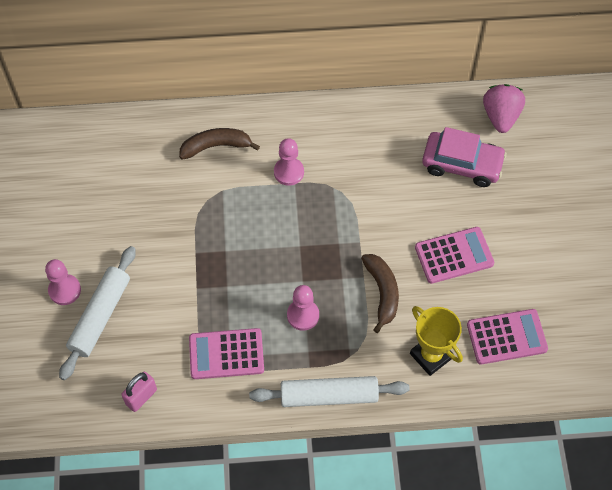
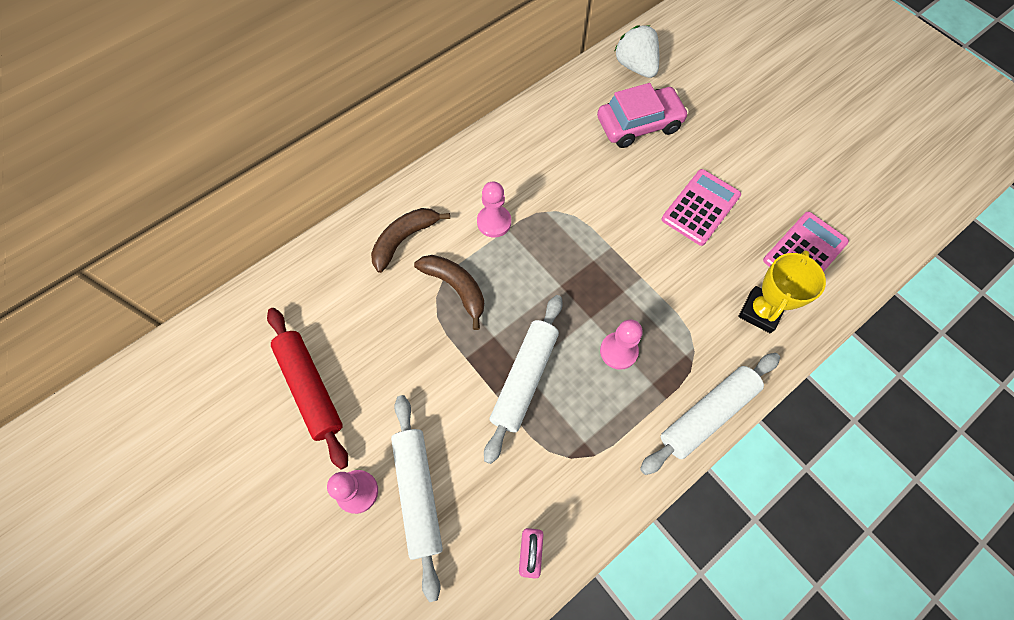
camera: 35 degrees left, 5 degrees up
(82, 208) = (310, 388): none -> red rolling pin
(223, 291) = (524, 379): none -> white rolling pin
(226, 354) = (578, 442): pink calculator -> none
(382, 292) = (670, 281): brown banana -> brown banana (456, 288)
(431, 356) = (760, 311): yellow trophy -> yellow trophy turned 75 degrees counterclockwise
(500, 116) = (635, 66): pink strawberry -> white strawberry

